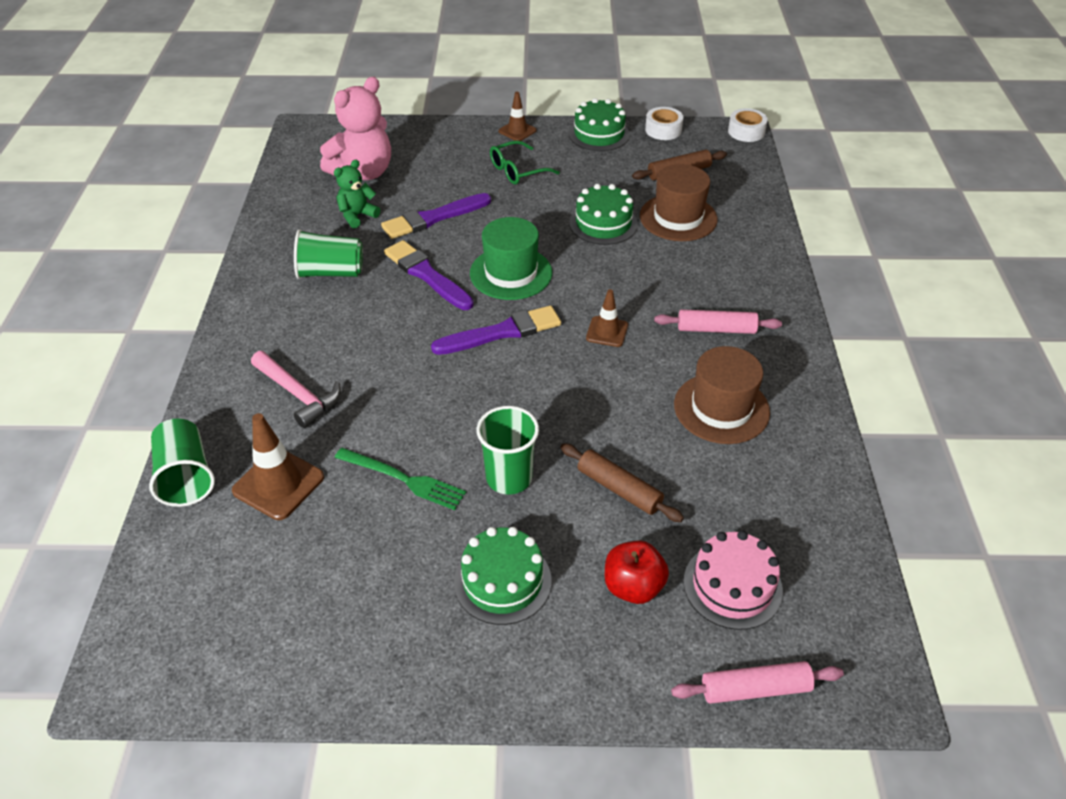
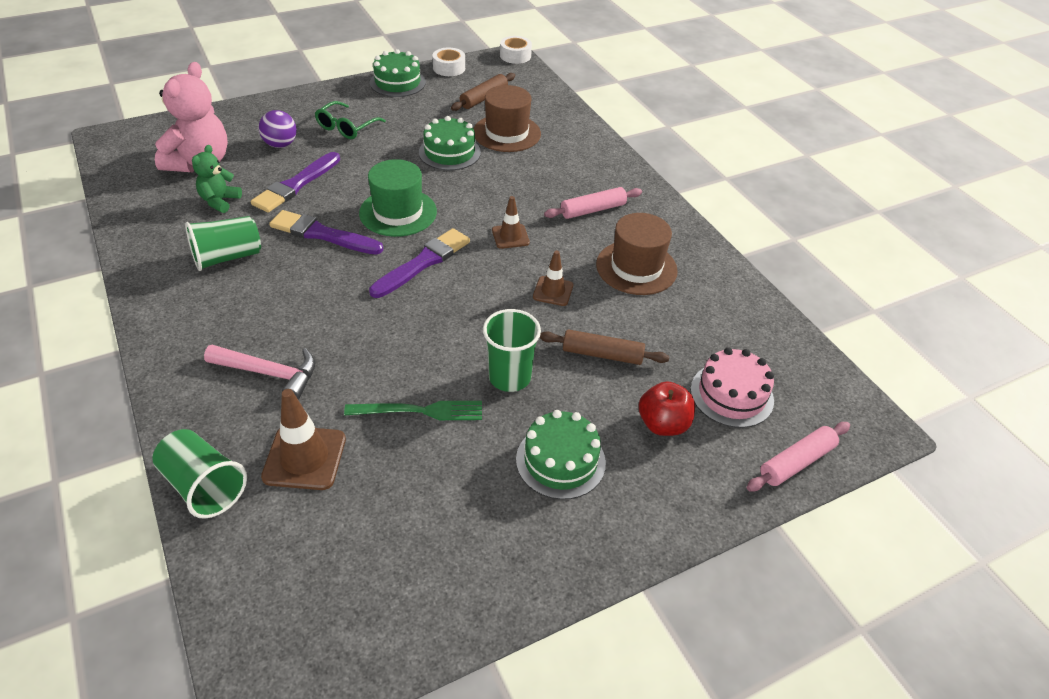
camera: 30 degrees left, 0 degrees up
(445, 173) = (281, 144): none -> purple ball
(517, 131) = (324, 95): brown traffic cone -> brown traffic cone (553, 291)

